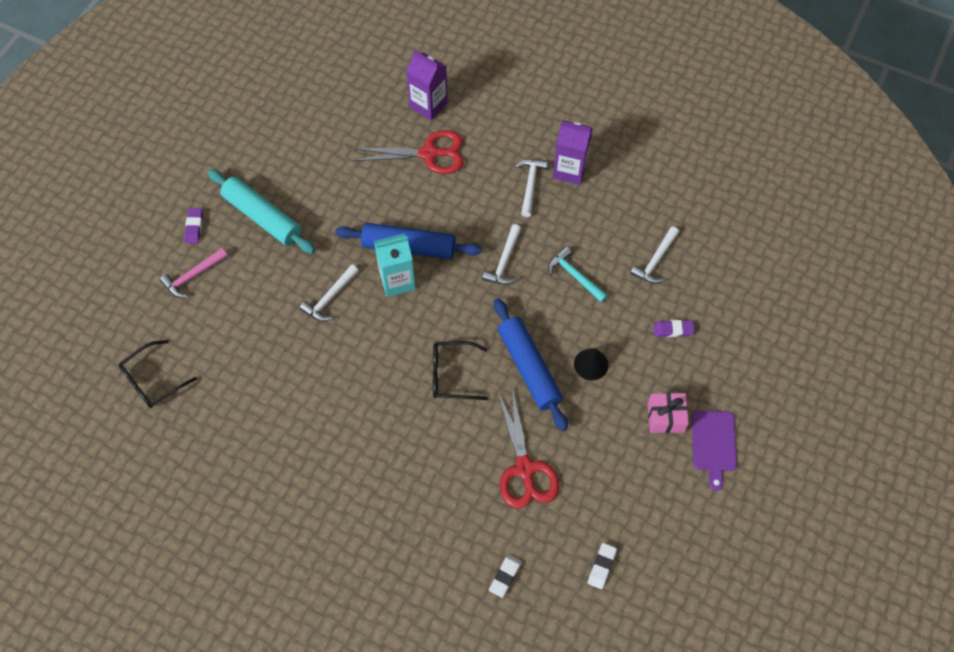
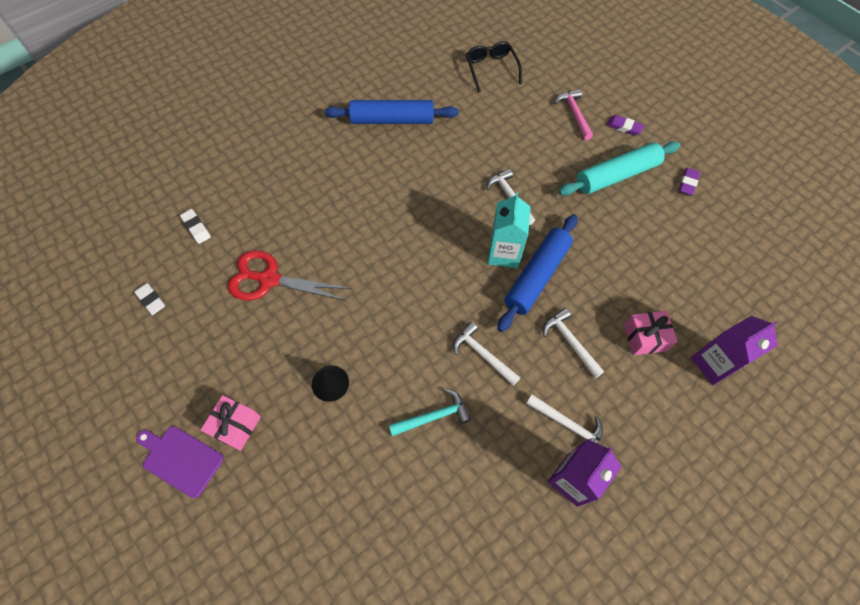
camera: 115 degrees right, 0 degrees up
(429, 154) = (645, 338): red scissors -> pink gift
(452, 375) = (387, 260): black glasses -> none
(529, 368) = (358, 325): blue rolling pin -> blue rolling pin (392, 120)
(655, 260) = (410, 517): white hammer -> white hammer (570, 342)
(673, 330) = (319, 488): purple eraser -> purple eraser (687, 183)

